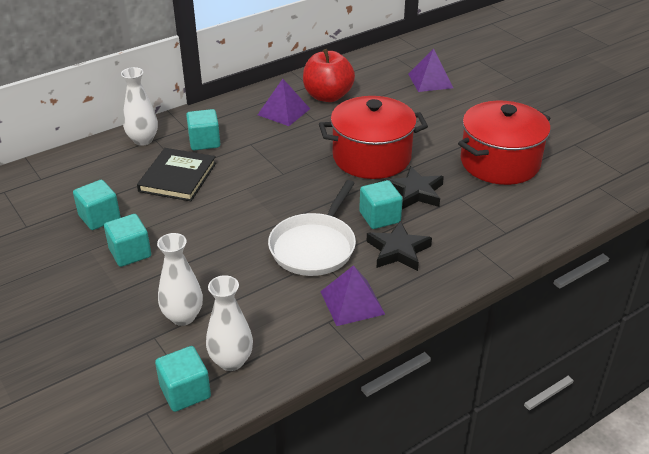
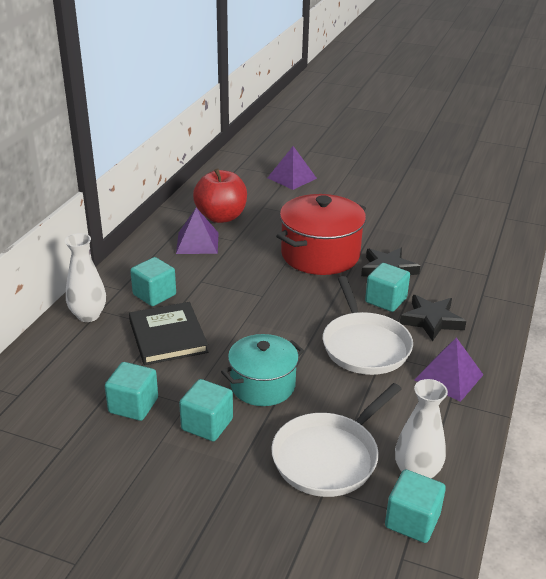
camera: 35 degrees left, 5 degrees down
(183, 316) = (328, 457): white vase -> white pan
(200, 242) = (262, 385): none -> turquoise pot
(499, 163) = (420, 224): red pot -> none

